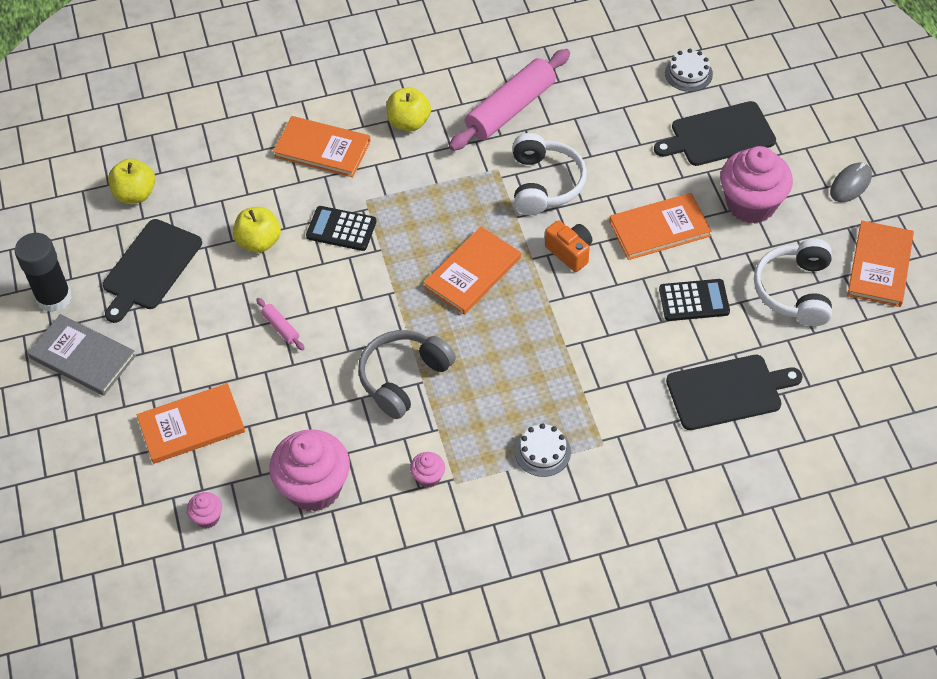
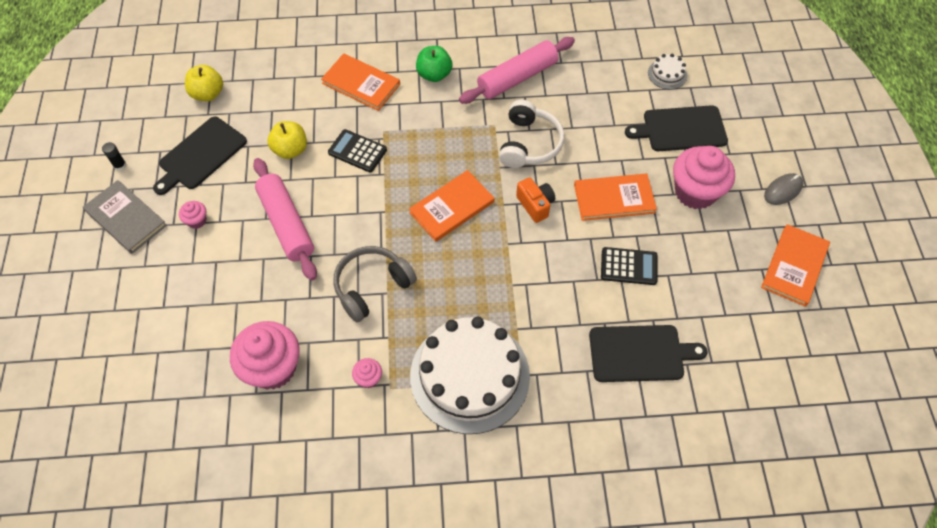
camera: 10 degrees right, 5 degrees up
(54, 297) = (120, 165): black glue stick -> black glue stick, size x0.44
(191, 425) = (191, 293): orange book -> none
(207, 517) = (179, 376): pink cupcake -> pink cupcake (197, 221)
(281, 327) = (286, 224): pink rolling pin -> pink rolling pin, size x2.38
(409, 122) = (434, 74): yellow apple -> green apple
(542, 452) = (469, 375): white cake -> white cake, size x2.49
(795, 291) = (716, 274): white headphones -> none

